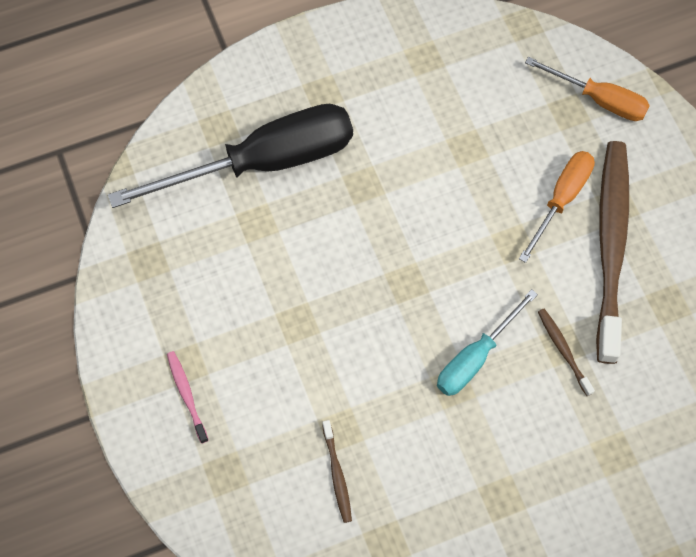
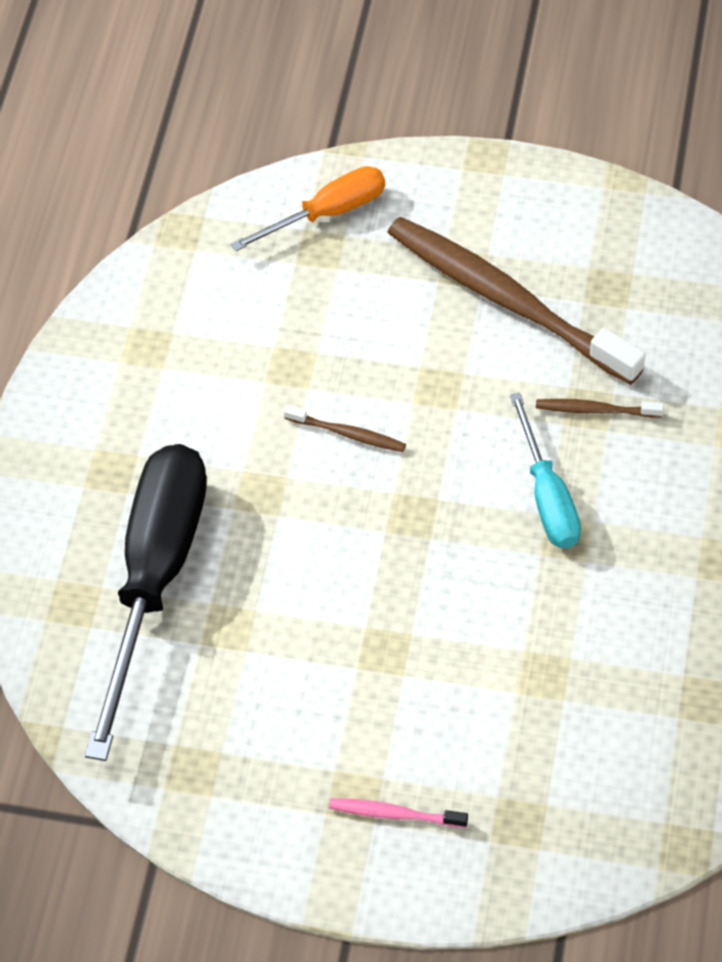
camera: 55 degrees left, 10 degrees down
(337, 474) = (594, 706): brown toothbrush -> brown toothbrush (347, 433)
(561, 199) = (420, 313): orange screwdriver -> none

